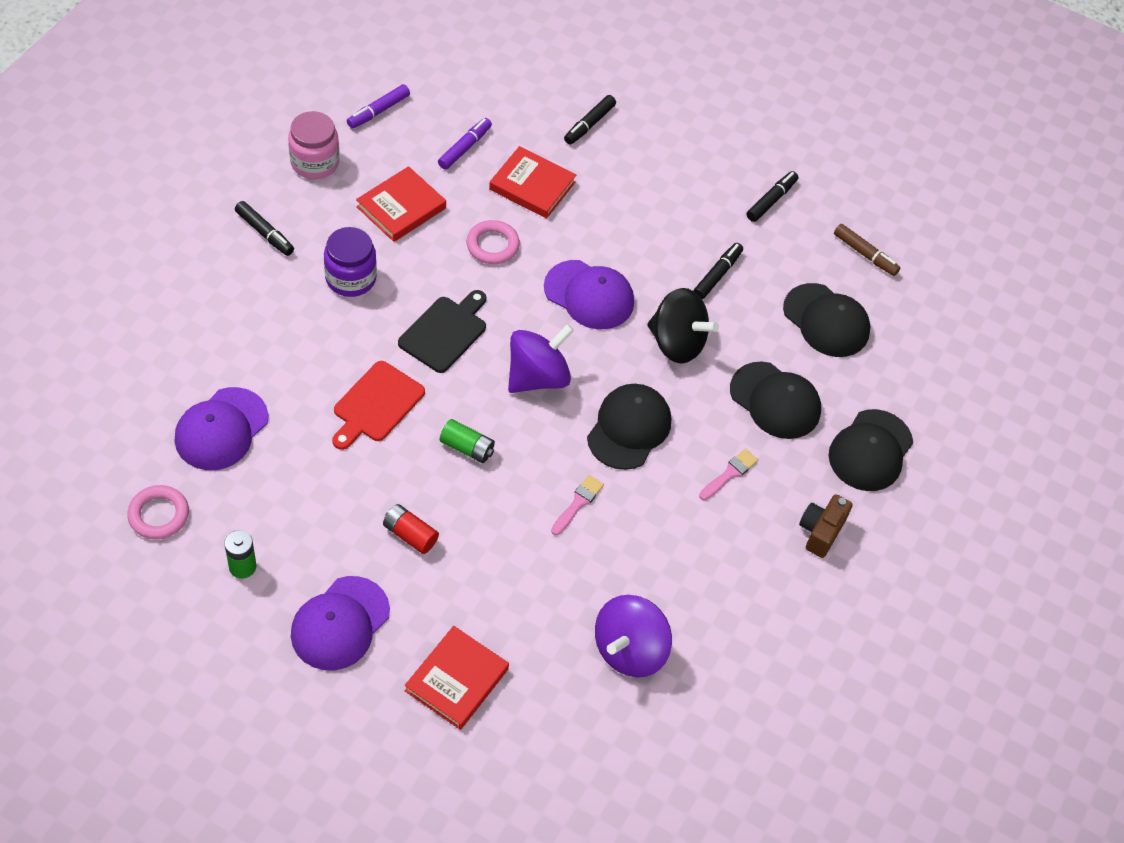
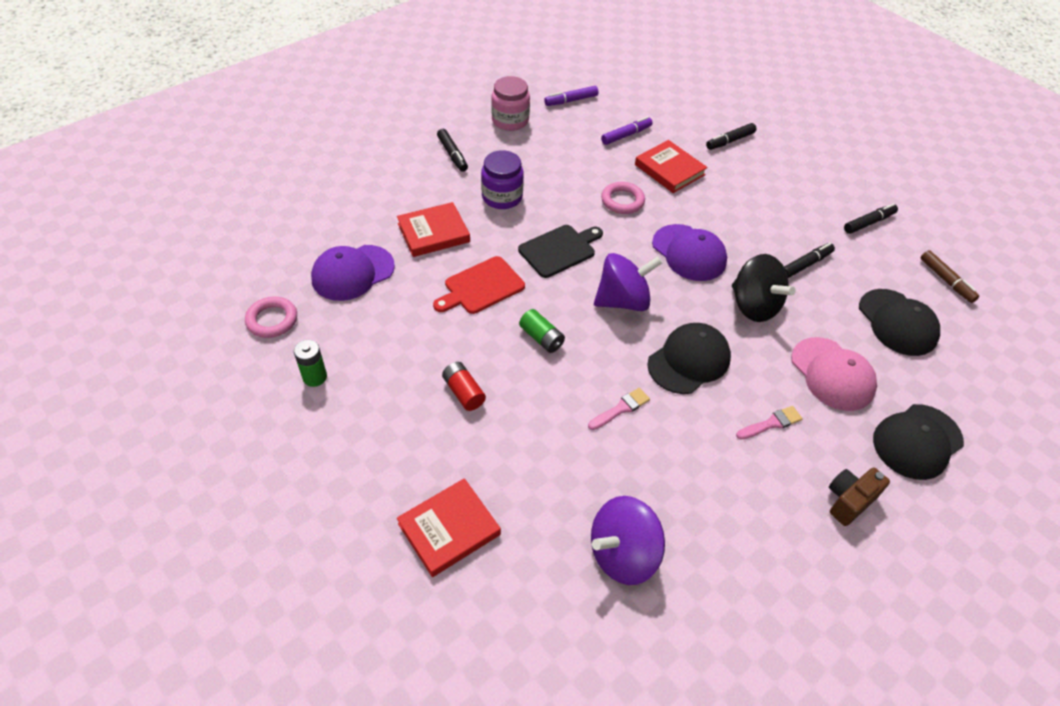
camera: 25 degrees right, 5 degrees down
(340, 623) = (370, 447): purple cap -> none
(401, 208) = (561, 161): red book -> red book (433, 233)
(775, 401) = (832, 374): black cap -> pink cap

